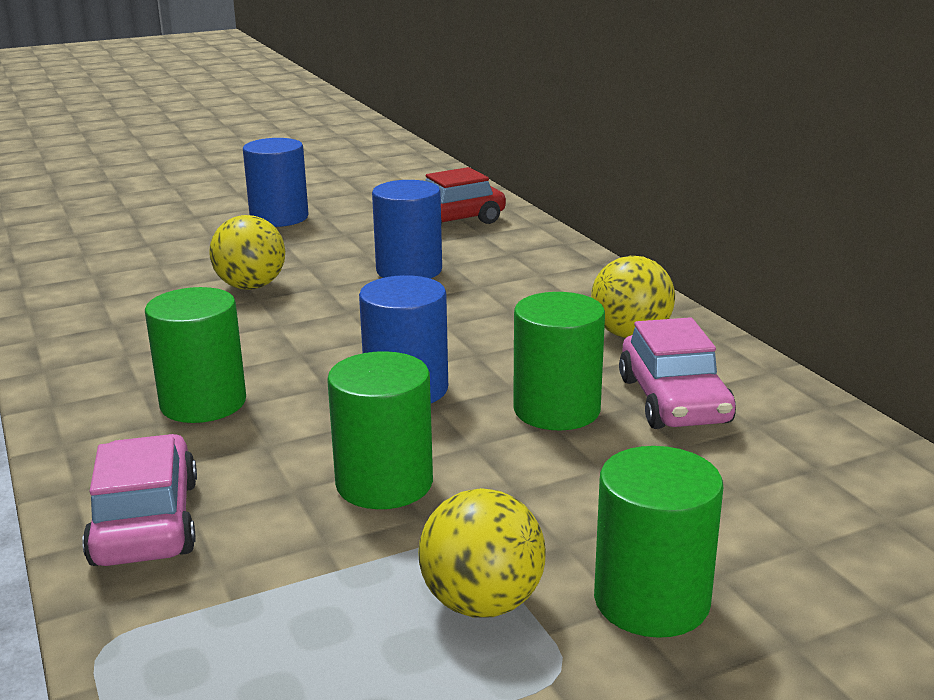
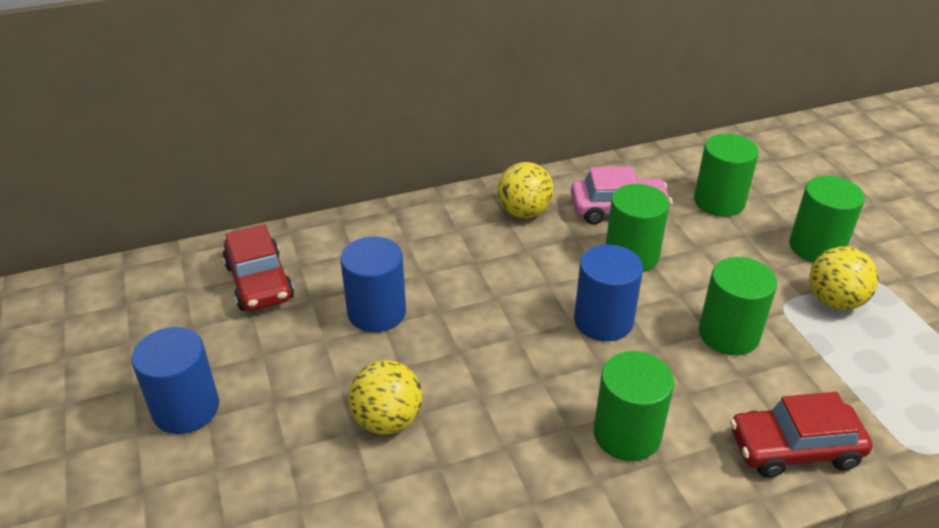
camera: 85 degrees left, 15 degrees up
(145, 522) = (794, 448): pink car -> red car
(753, 495) = (719, 201): none -> green cylinder

